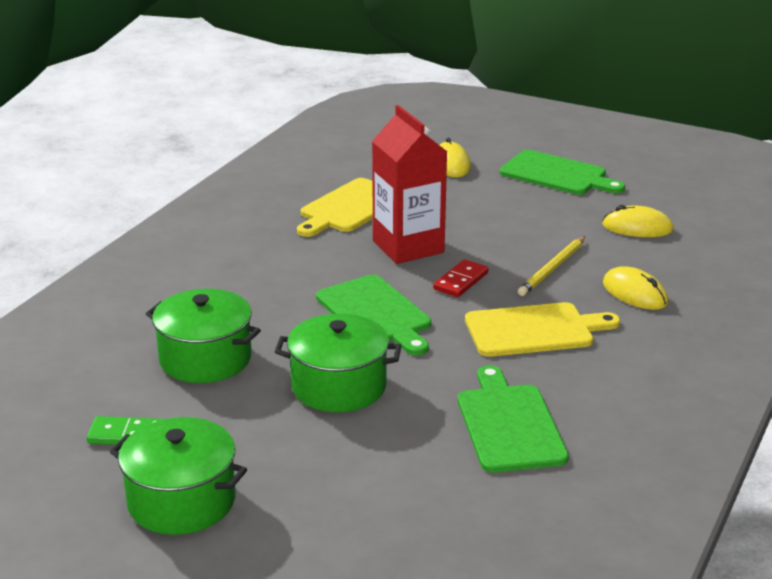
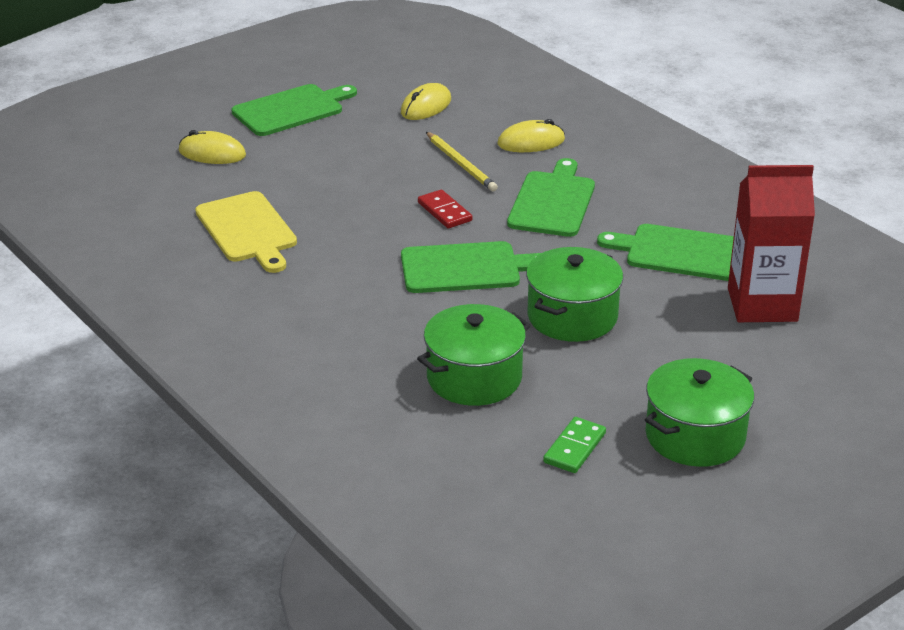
camera: 65 degrees left, 5 degrees up
(408, 247) = (358, 220): red carton -> red carton (762, 305)
(534, 330) = (552, 202): yellow cutting board -> green cutting board

